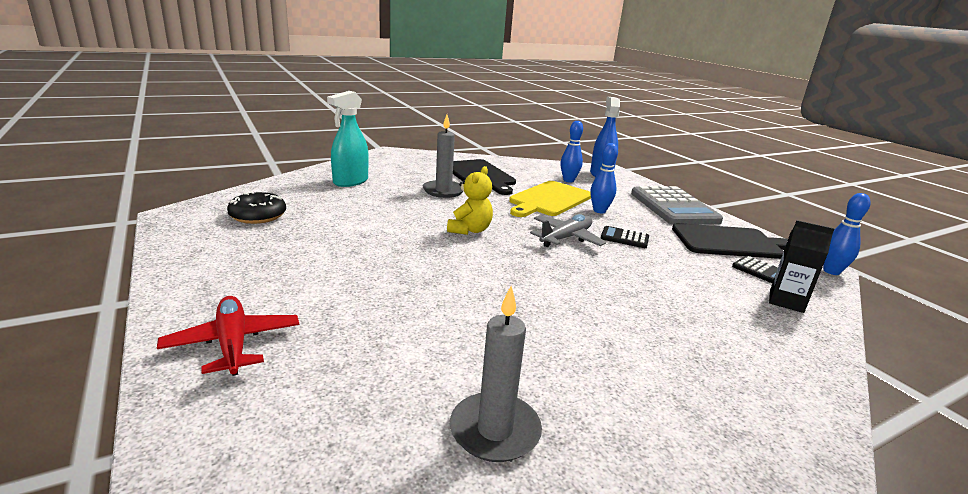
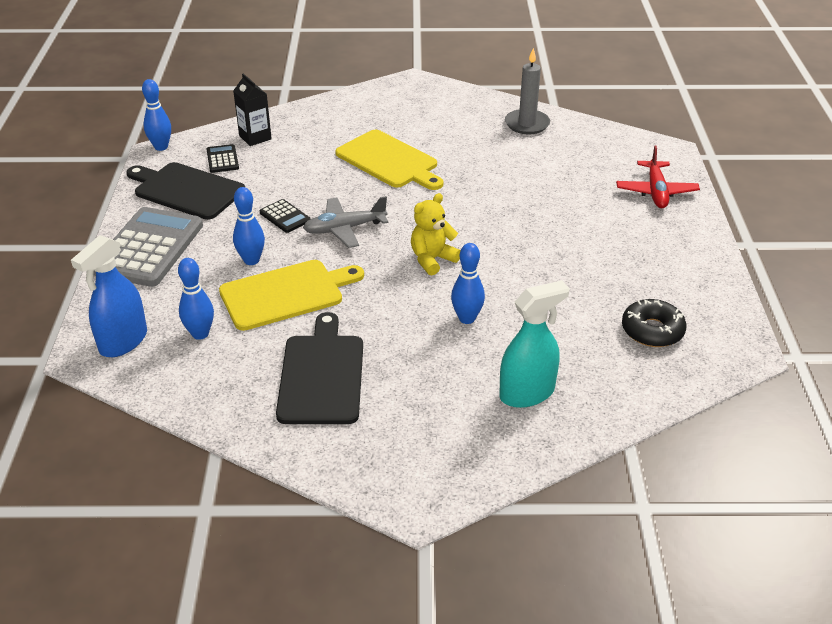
camera: 150 degrees left, 15 degrees up
(413, 204) = (467, 318): none -> blue bowling pin
(443, 191) = (408, 341): grey candle -> none
(615, 307) = (389, 161): none -> yellow cutting board

